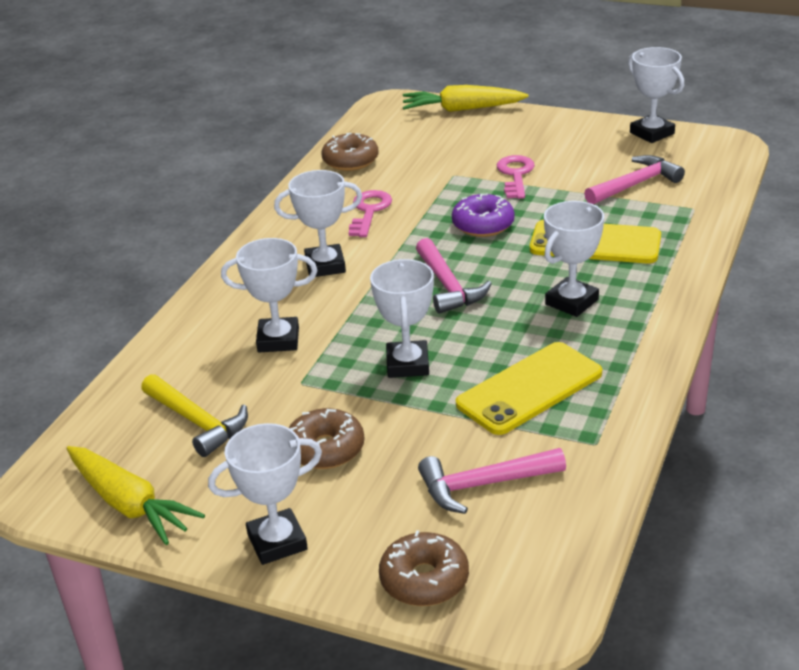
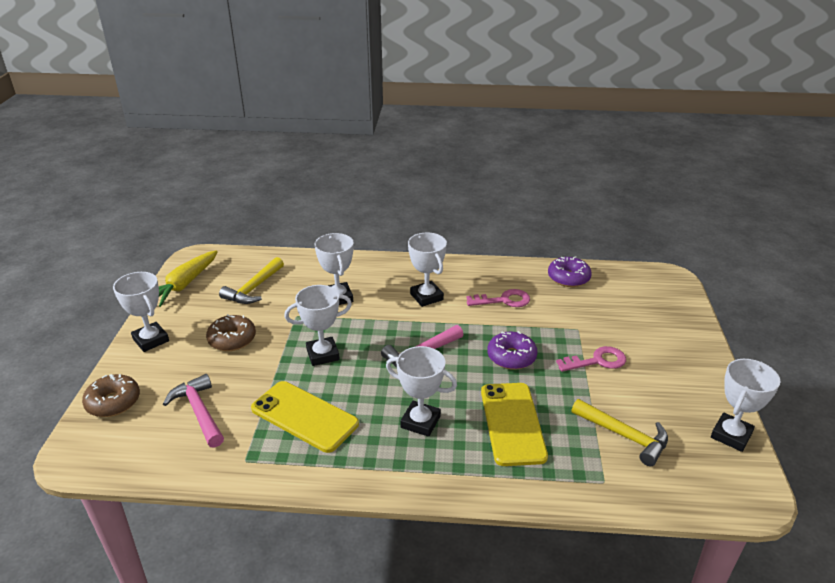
camera: 70 degrees right, 0 degrees up
(350, 161) = (568, 278): brown donut -> purple donut
(462, 109) = (686, 314): yellow carrot -> none
(635, 184) = (624, 436): pink hammer -> yellow hammer

